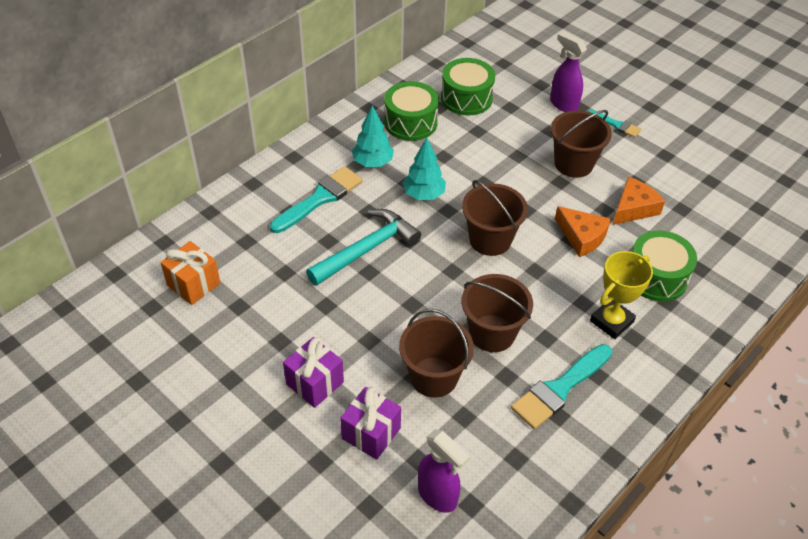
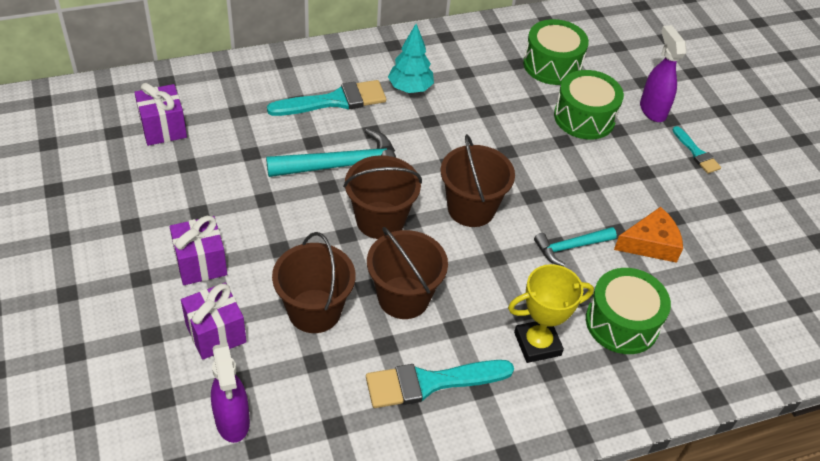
camera: 25 degrees right, 0 degrees up
(193, 284) = (163, 128): orange gift -> purple gift
(410, 122) = (476, 66): green drum -> green drum (584, 117)
(423, 195) = (437, 138): turquoise tree -> none
(573, 164) = (618, 172): brown bucket -> brown bucket (380, 220)
(582, 237) = (570, 247): orange cheese -> turquoise hammer

